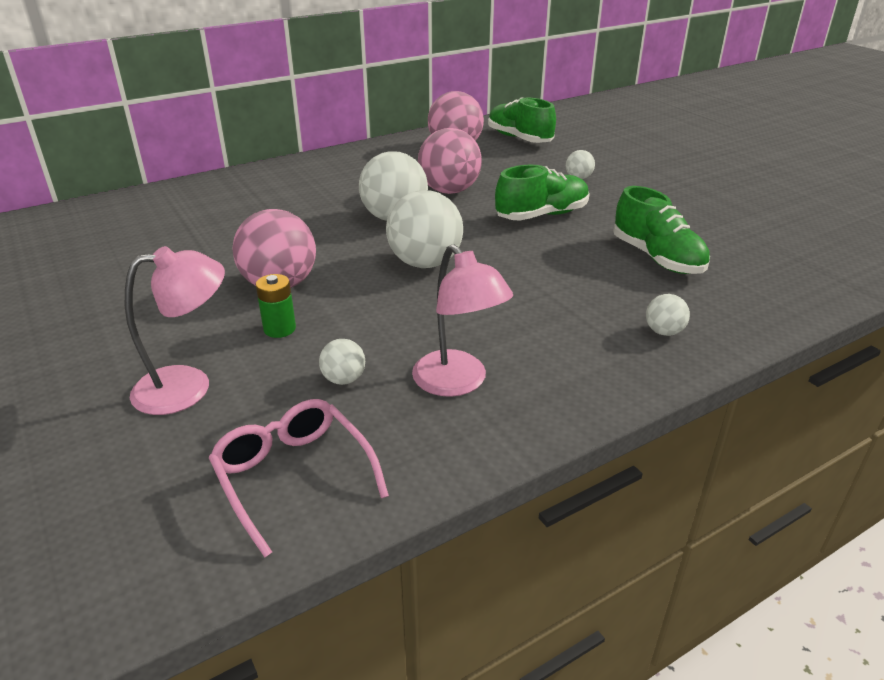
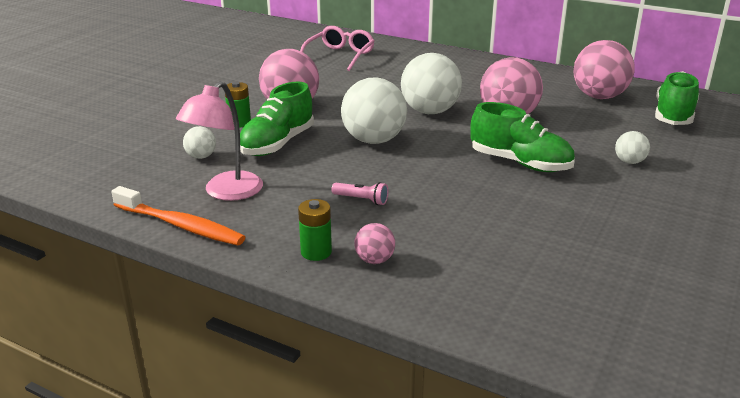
camera: 60 degrees right, 5 degrees down
(188, 386) = (161, 120): pink lamp -> none
(293, 476) = (101, 171): pink glasses -> pink glasses (340, 56)
(512, 435) = (180, 225): none -> orange toothbrush
(546, 306) = (361, 200): none -> pink flashlight
(631, 359) = (316, 252): none -> green battery
(657, 258) = (510, 233): green shoe -> green shoe (277, 144)
(663, 332) = (374, 260): white ball -> pink ball

